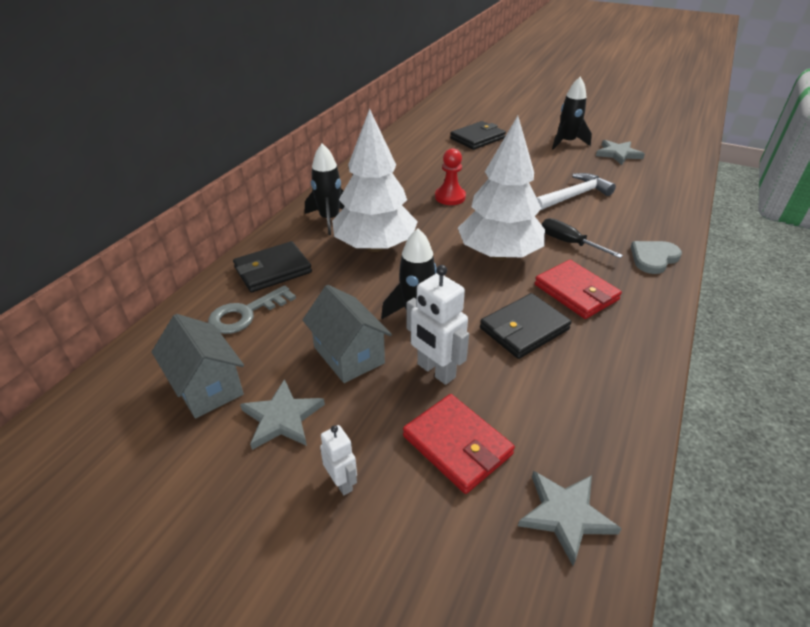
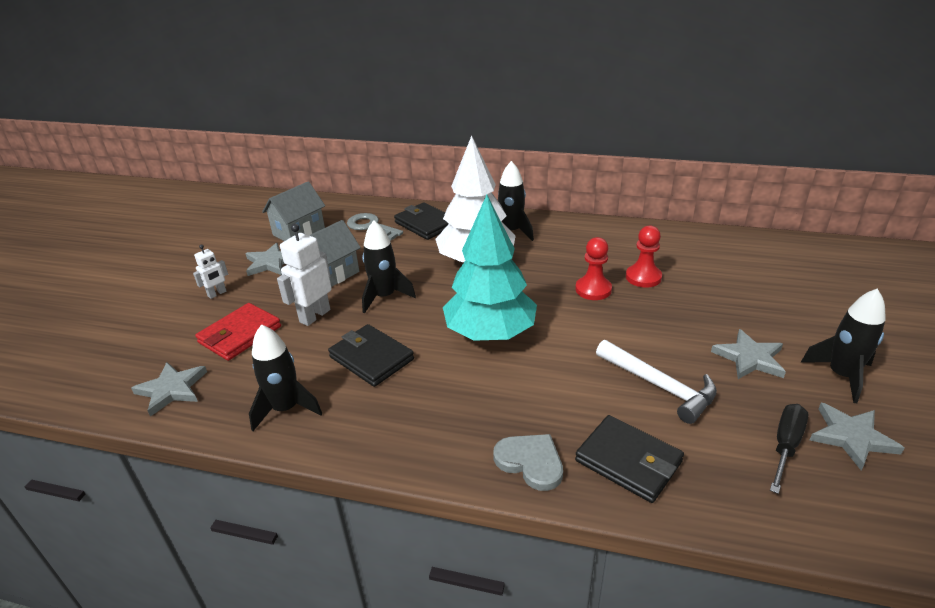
camera: 80 degrees right, 5 degrees down
(441, 174) = (643, 277): none -> red pawn
(477, 138) = (770, 292): black wallet -> black wallet (628, 461)
(498, 254) = (490, 333): white tree -> turquoise tree
(547, 162) = (750, 358): none -> grey star
(569, 243) = (535, 384): black screwdriver -> black screwdriver (785, 446)
(576, 292) = (437, 391): red wallet -> none
(601, 395) = (286, 409): none -> black rocket

